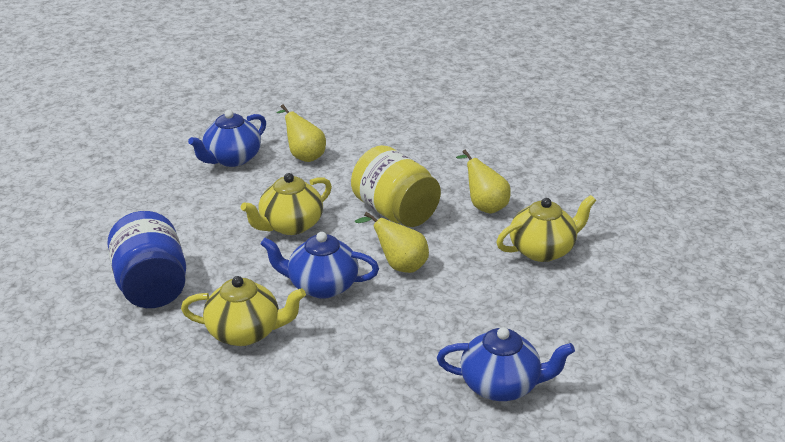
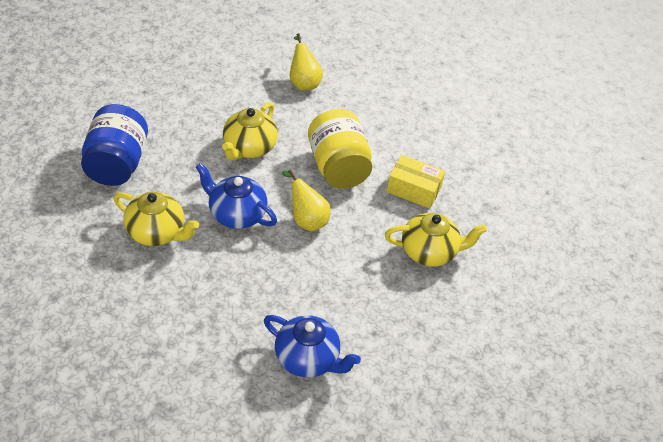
camera: 20 degrees right, 15 degrees up
(232, 159) = (245, 64): blue teapot -> none
(290, 226) = (249, 148): yellow teapot -> yellow teapot turned 45 degrees counterclockwise
(484, 206) = (413, 189): yellow pear -> yellow box

